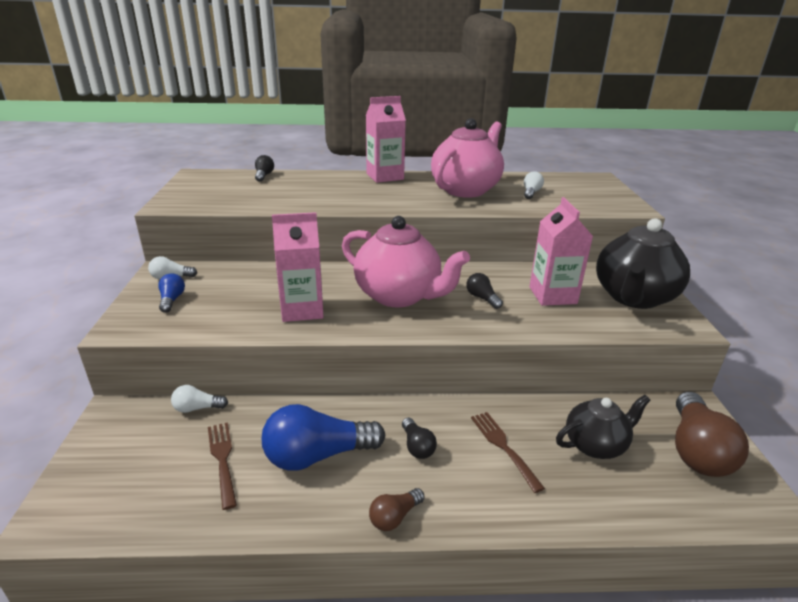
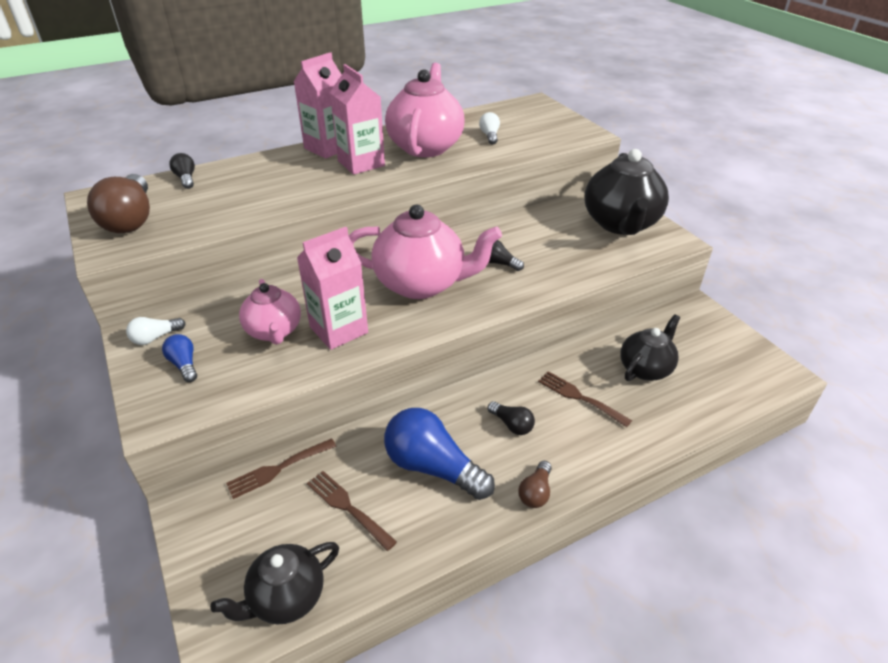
camera: 25 degrees left, 10 degrees up
(117, 511) = (286, 597): none -> black teapot
(197, 408) = (278, 469): white light bulb -> brown fork
(253, 297) = (274, 331): none -> pink teapot
(317, 455) = (433, 467): blue light bulb -> blue light bulb turned 75 degrees clockwise
(552, 295) = (556, 241): pink carton -> pink carton (361, 163)
(696, 450) = (715, 346): brown light bulb -> brown light bulb (131, 219)

